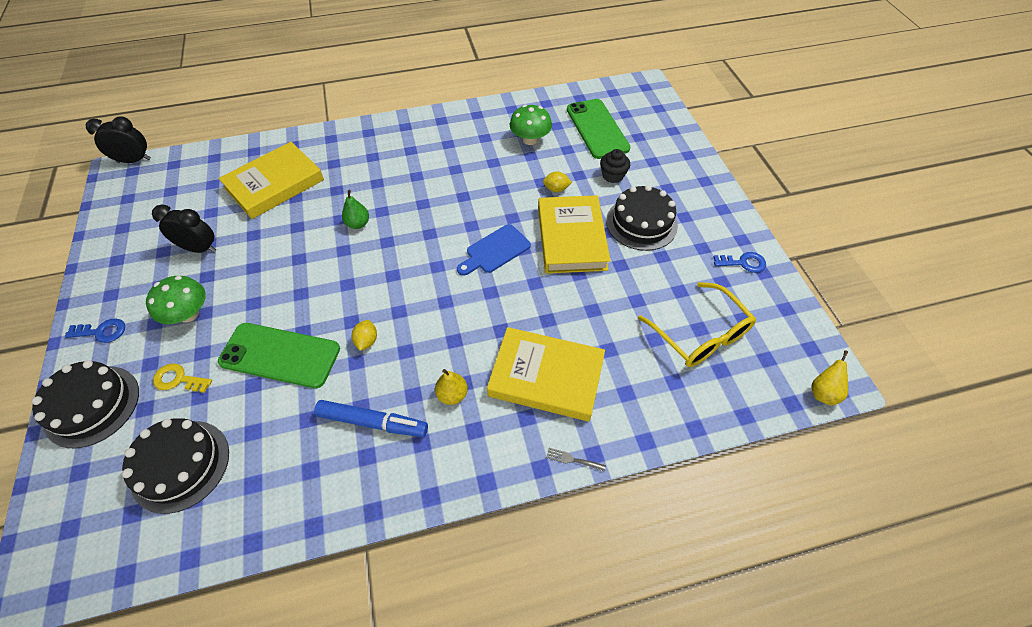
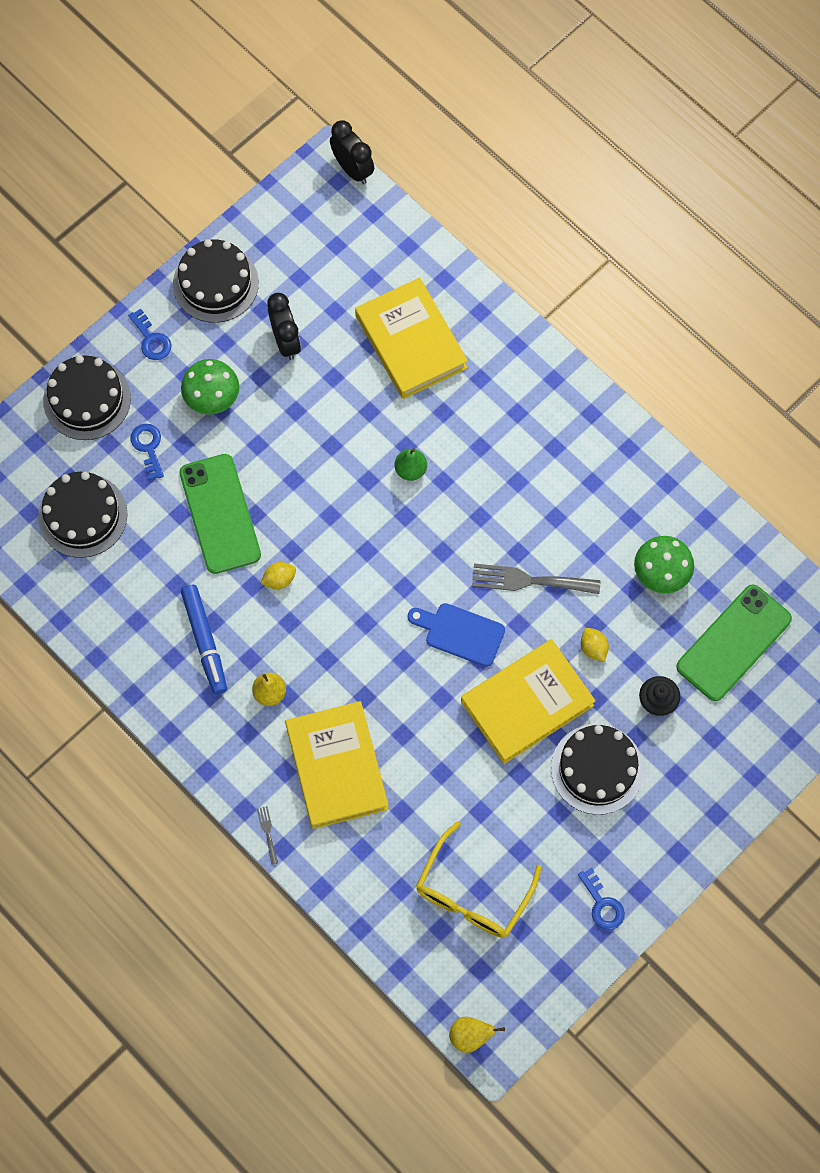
camera: 60 degrees right, 15 degrees up
(112, 269) = (215, 283): none -> black cake
(178, 379) = (148, 447): yellow key -> blue key
(274, 184) = (411, 342): yellow book -> yellow book turned 45 degrees clockwise
(486, 199) = (528, 580): none -> grey fork

